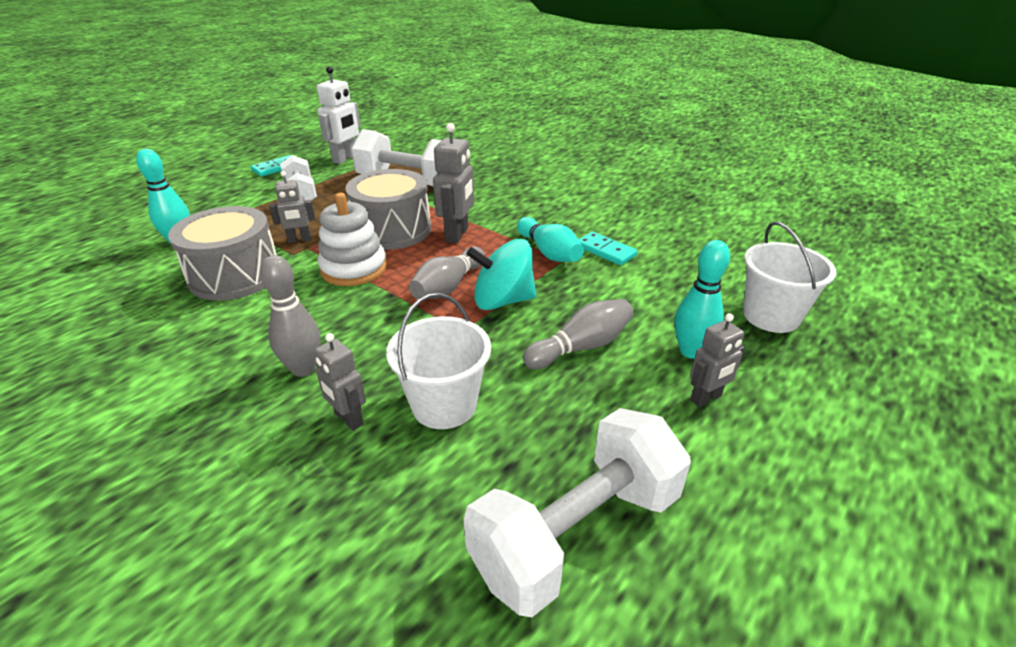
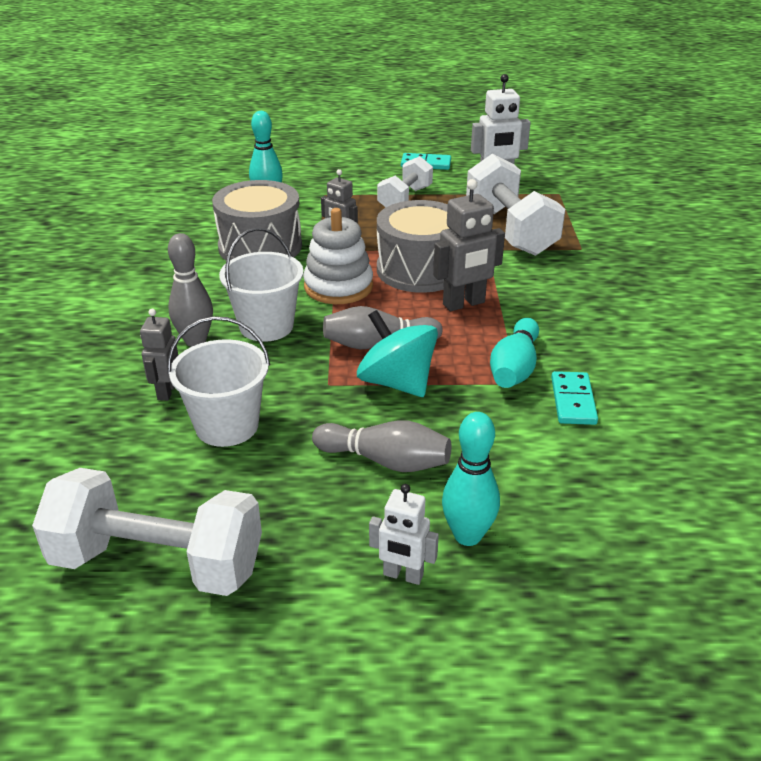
camera: 50 degrees right, 0 degrees up
(706, 398) = (403, 575): grey robot -> white robot
(771, 316) = (617, 575): white bucket -> white bucket (266, 326)

